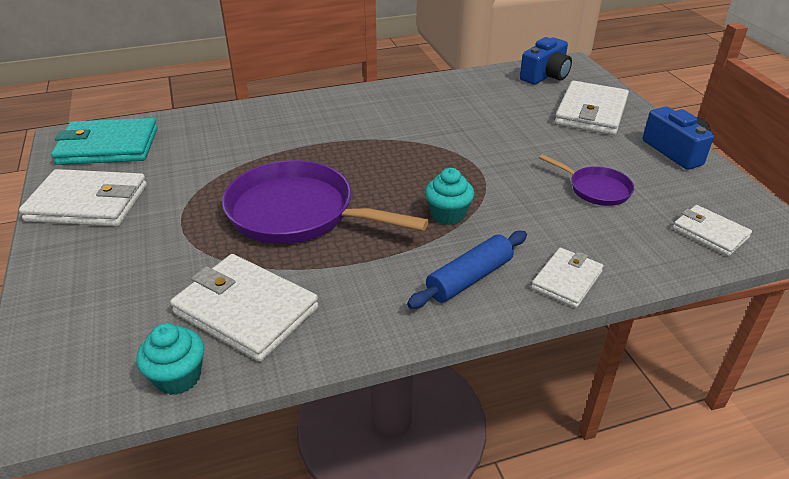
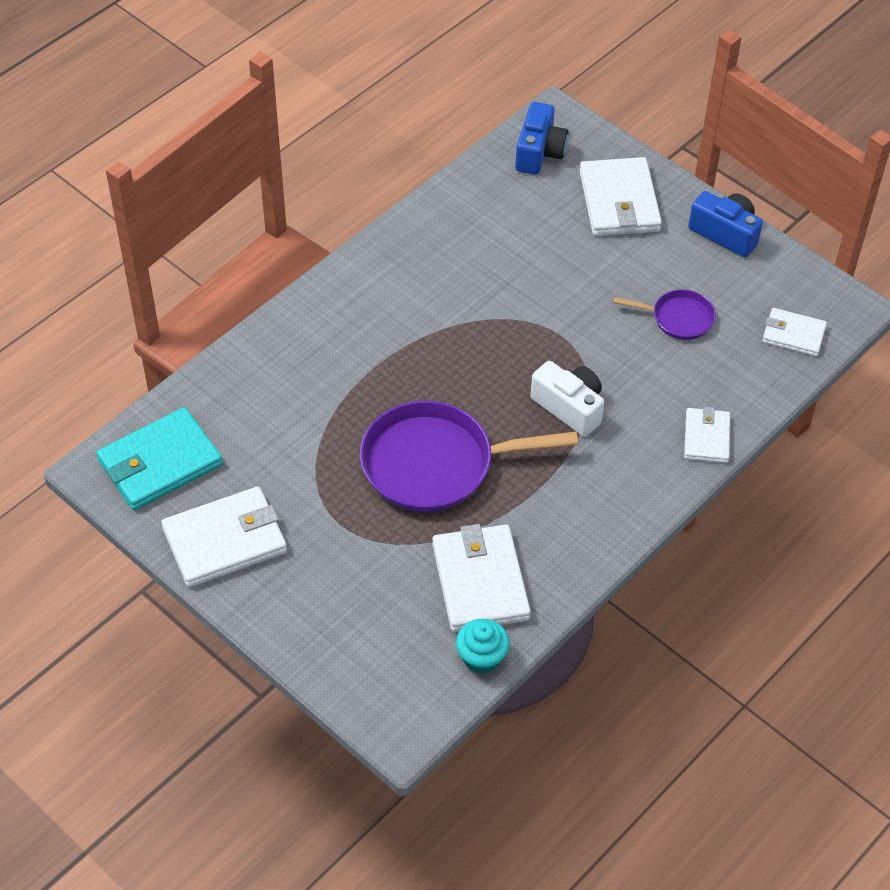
camera: 30 degrees left, 15 degrees up
(246, 310) = (480, 581): white wallet -> white wallet turned 75 degrees clockwise
(448, 215) = (569, 407): turquoise cupcake -> white camera
(469, 278) = (631, 470): blue rolling pin -> none

